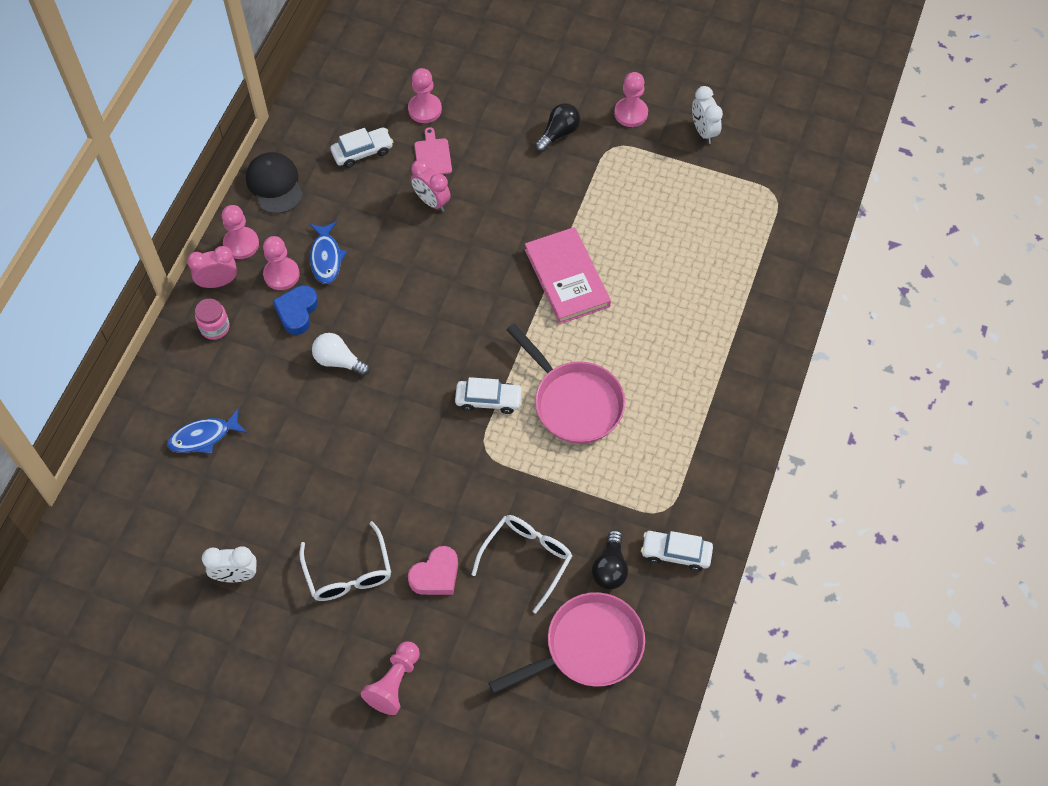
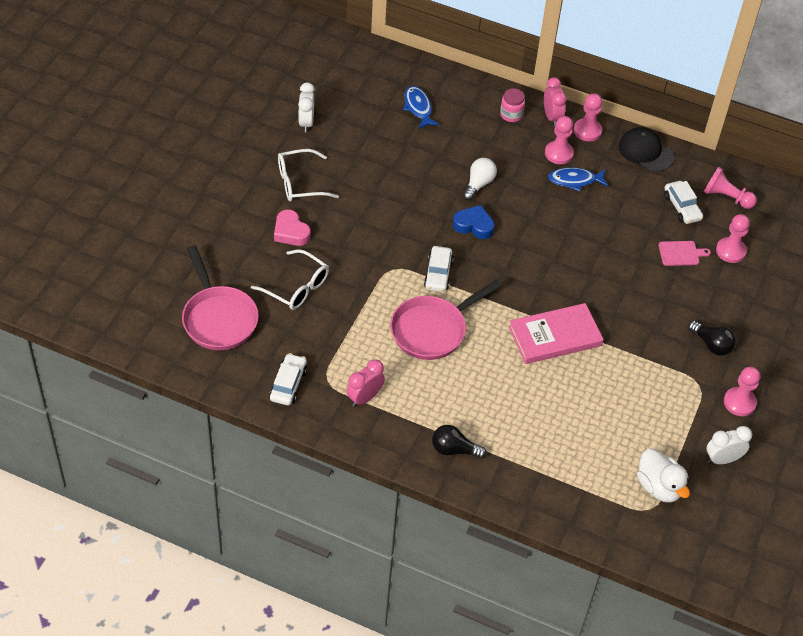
camera: 90 degrees right, 10 degrees down
(275, 184) = (645, 152): black cap -> black cap turned 120 degrees counterclockwise
(297, 312) = (524, 161): blue heart -> blue heart (474, 225)
(394, 683) = (211, 204): pink pawn -> pink pawn (726, 197)
(431, 201) = (632, 250): pink clock -> pink clock (364, 398)
(610, 568) = (281, 339): black light bulb -> black light bulb (454, 450)
(747, 186) = (659, 487): none -> white duck

